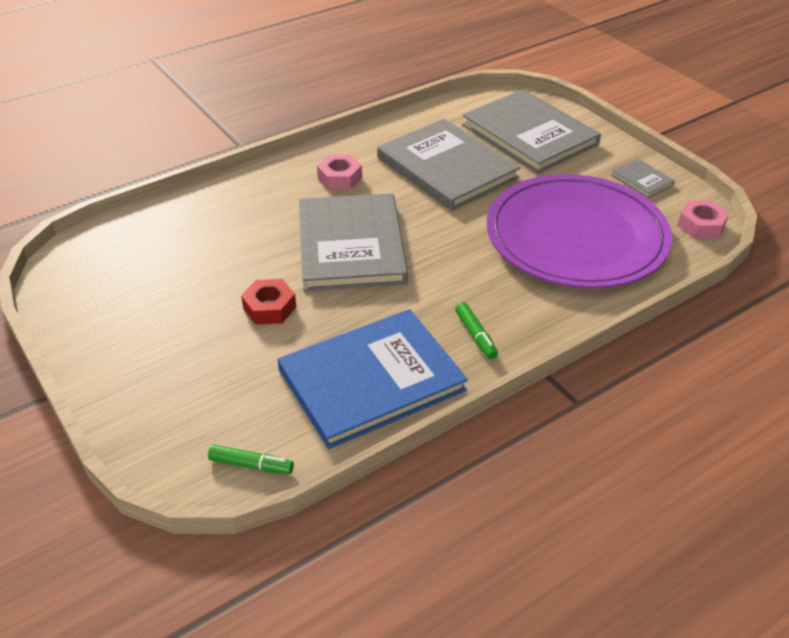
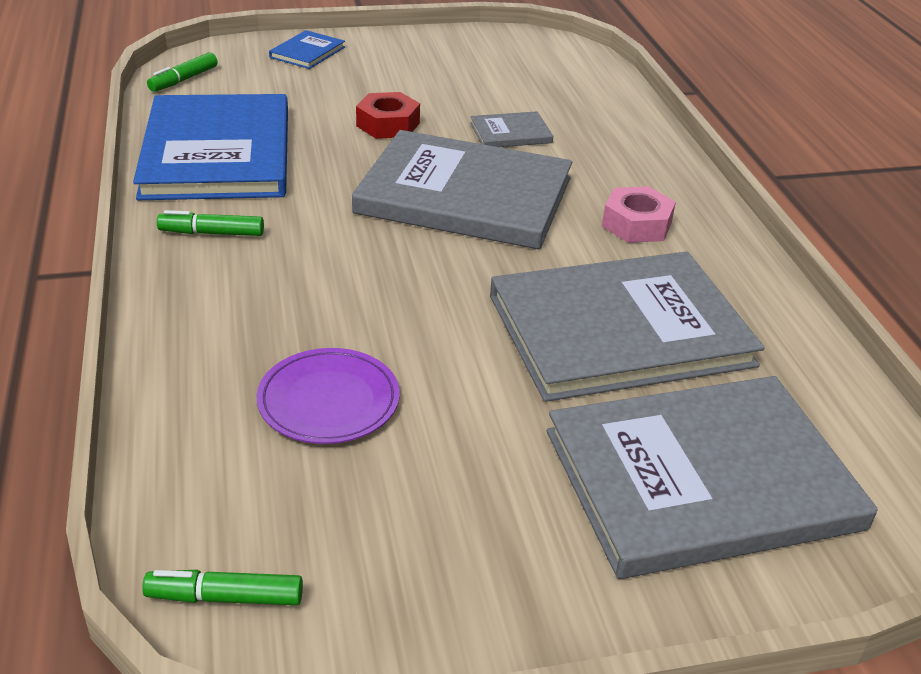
camera: 110 degrees right, 5 degrees down
(146, 405) = (307, 52): none -> blue book
(576, 237) = (328, 400): purple plate -> purple plate, size x0.41
(642, 180) = (441, 585): grey book -> grey book (510, 133)
(701, 226) = (225, 597): pink nut -> green marker

